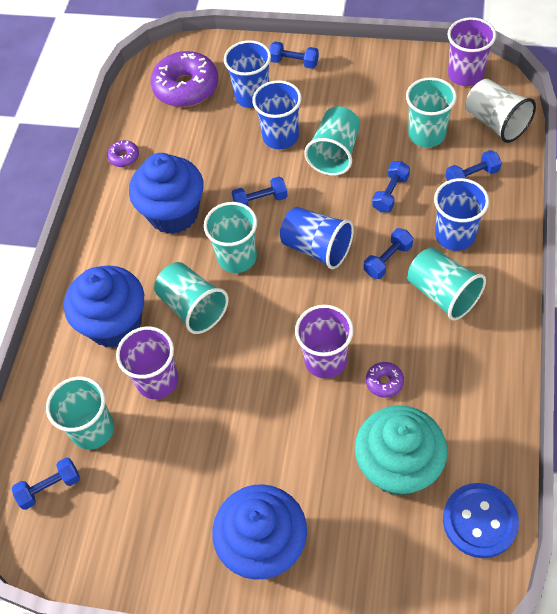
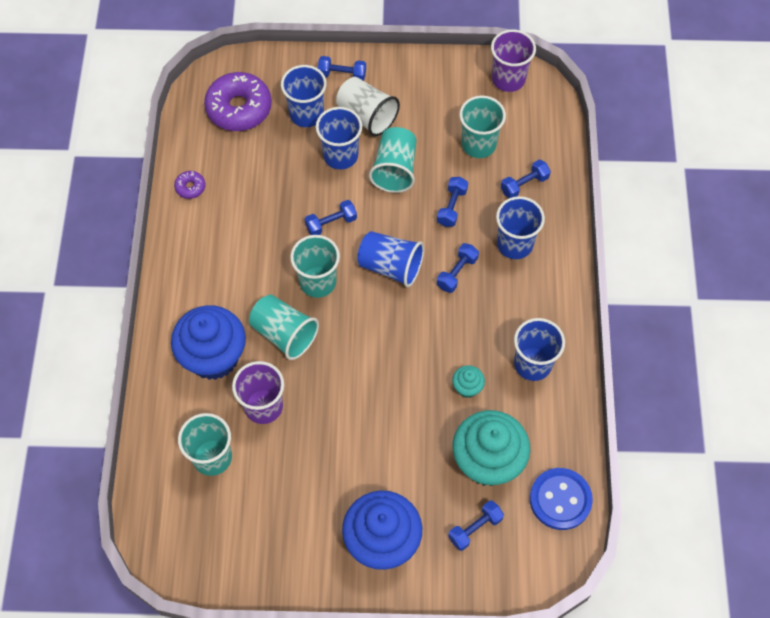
camera: 15 degrees left, 5 degrees up
(50, 487) = (183, 513): blue dumbbell -> blue dumbbell (475, 528)
(173, 214) = (250, 243): blue cupcake -> none
(325, 360) = (413, 372): purple cup -> none
(384, 382) = (467, 387): purple donut -> turquoise cupcake
(442, 294) = (509, 301): turquoise cup -> none
(462, 363) = (532, 364): none -> blue cup
(495, 123) = (541, 128): white cup -> white cup (366, 116)

